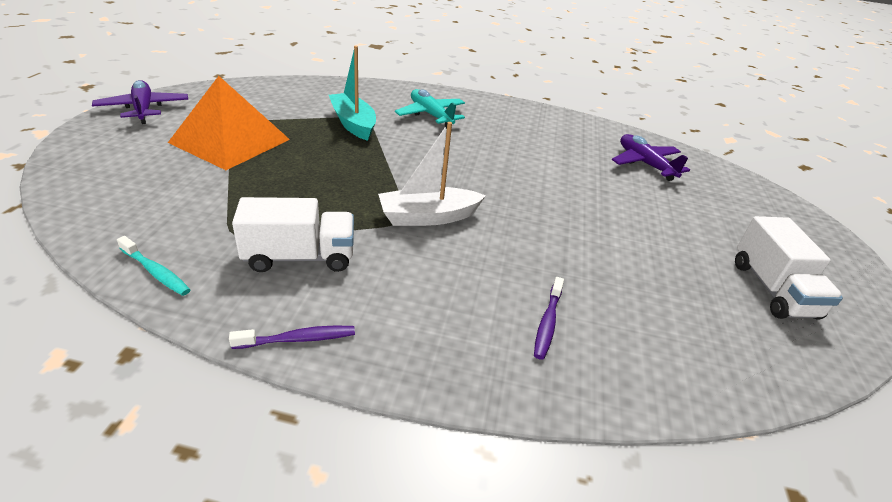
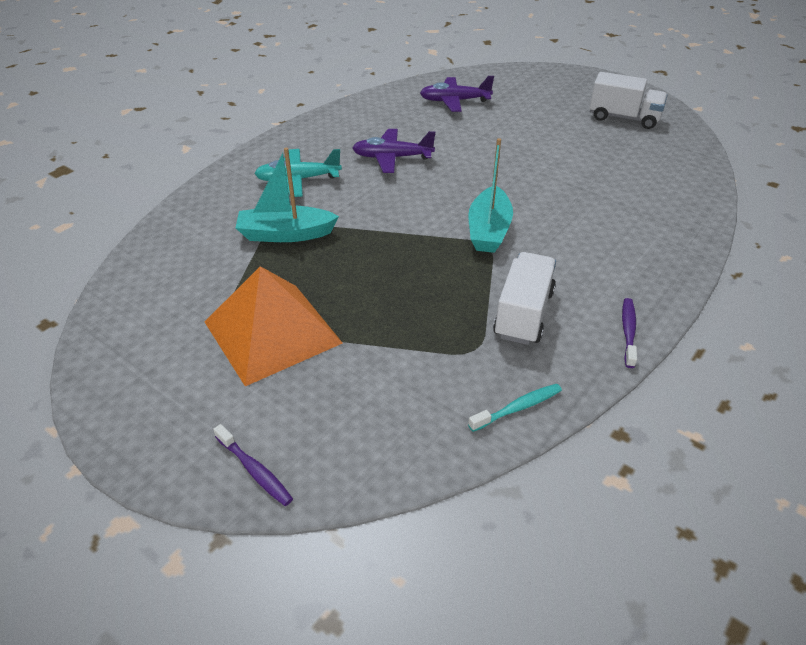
camera: 60 degrees left, 5 degrees up
(144, 109) = (124, 405): purple plane -> purple plane (392, 158)
(428, 217) = (488, 230): white boat -> turquoise boat
(547, 323) = (635, 213): purple toothbrush -> purple toothbrush (255, 470)

